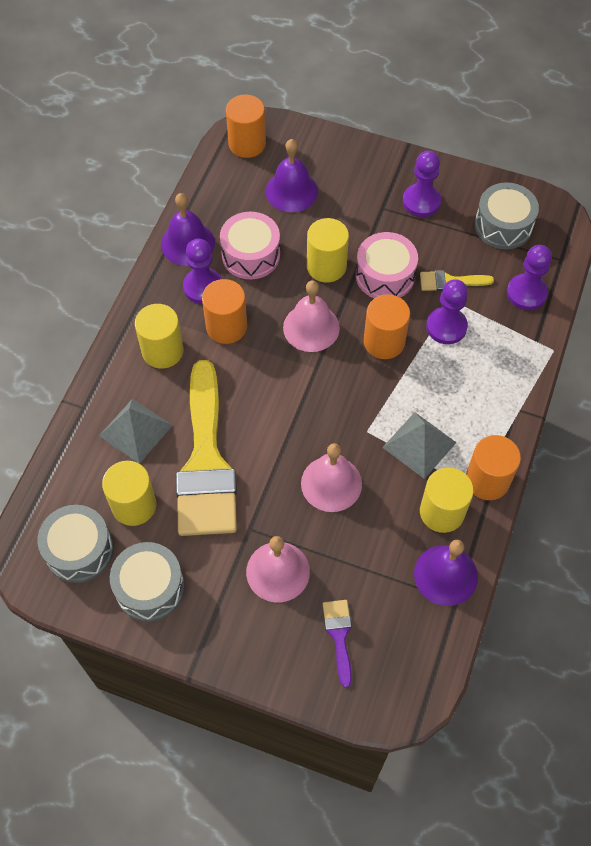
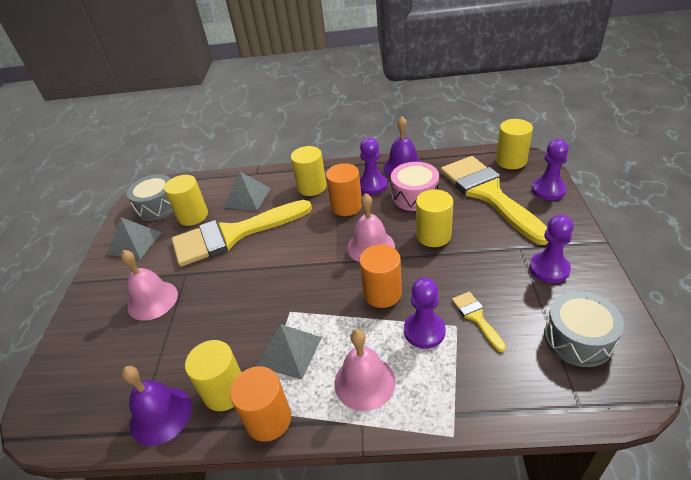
camera: 75 degrees right, 20 degrees down
(150, 587) = (135, 243): grey drum -> grey pyramid
(247, 144) = (511, 161): orange cylinder -> yellow cylinder
(291, 191) = (489, 194): purple bell -> yellow brush
(331, 483) = (234, 305): pink bell -> pink bell (364, 382)
(339, 636) = (99, 355): purple brush -> none
(385, 275) = (450, 272): pink drum -> none
(526, 293) = (509, 386): purple pawn -> purple pawn (548, 190)

